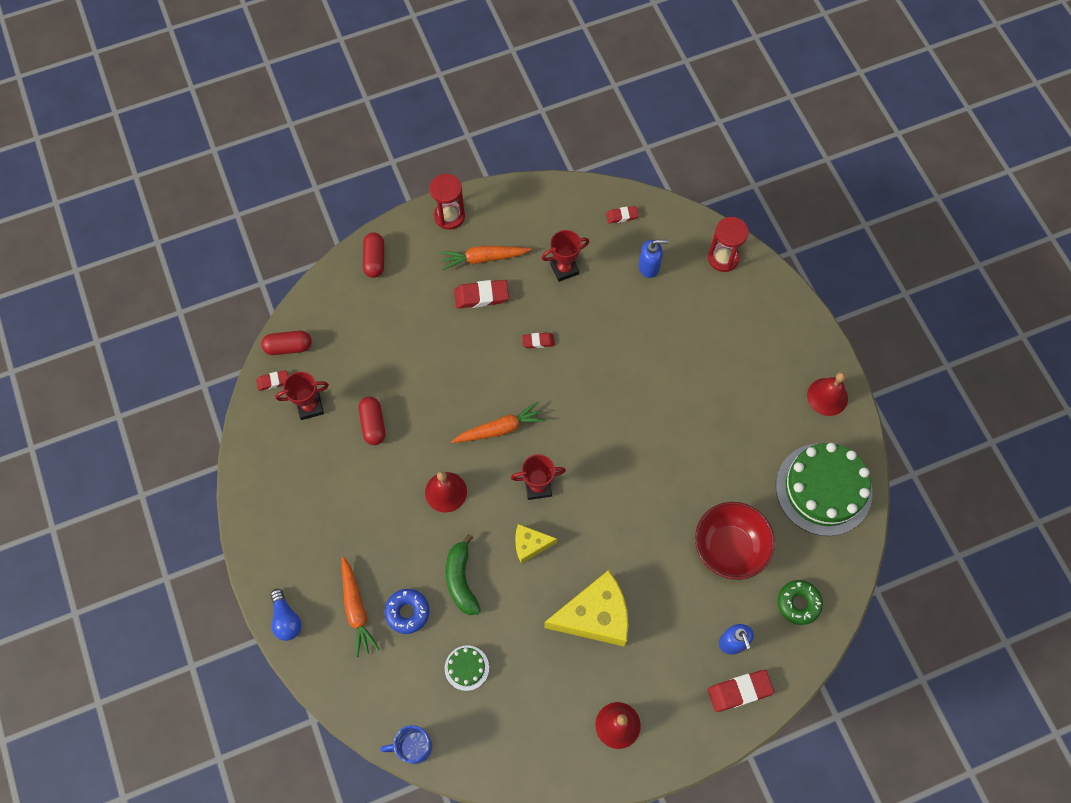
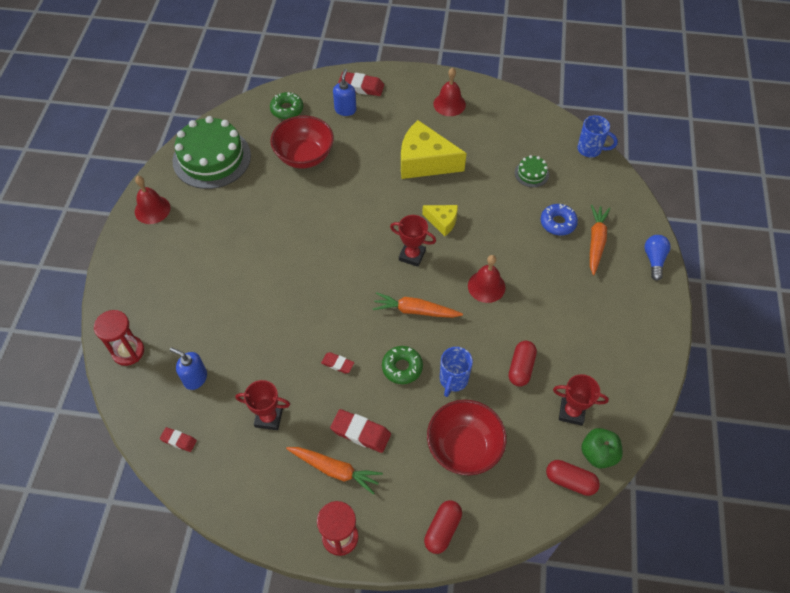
camera: 150 degrees left, 10 degrees down
(273, 381) = (598, 454): red eraser -> green apple
(389, 328) = (464, 447): none -> red bowl
(428, 380) = (453, 380): none -> blue mug
(461, 580) = (507, 224): green banana -> none
(480, 368) = (402, 367): none -> green donut

